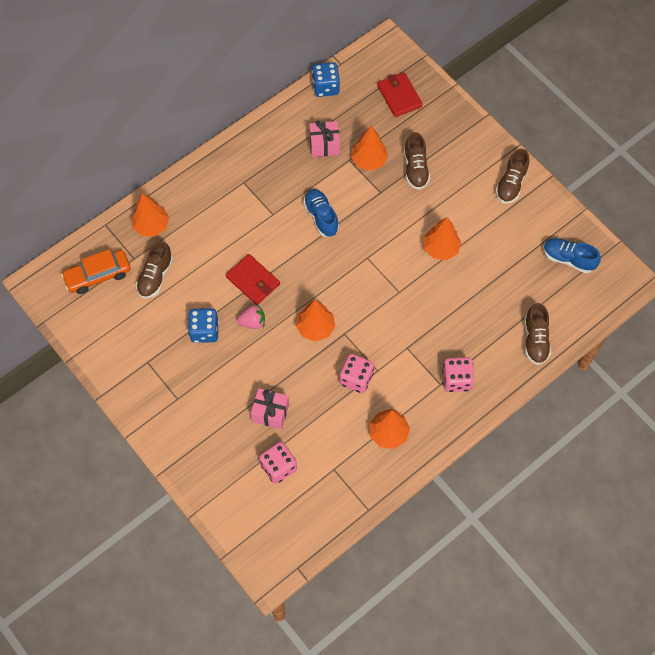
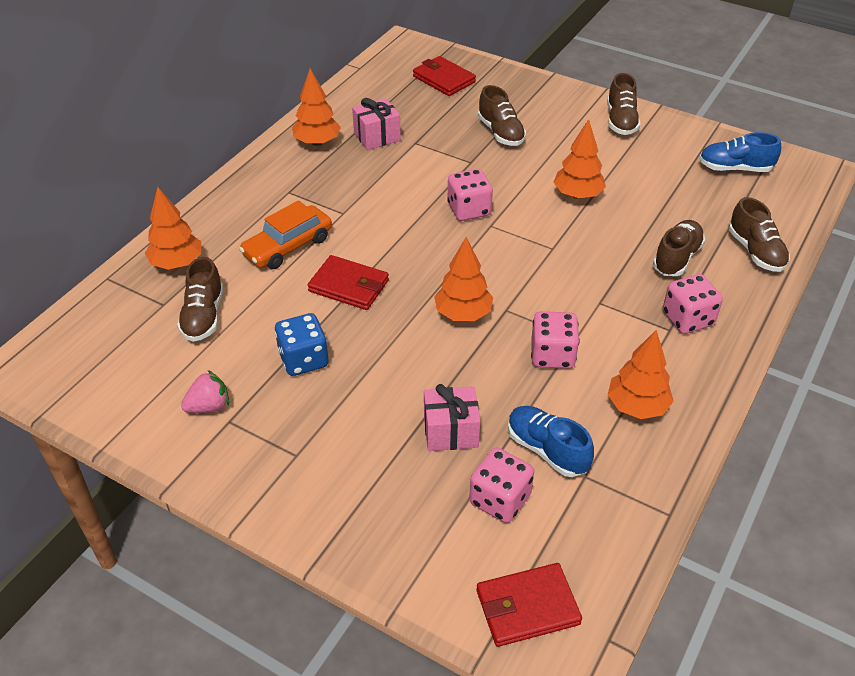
camera: 20 degrees left, 20 degrees down
(98, 275) = (113, 337): orange car -> orange car (288, 246)
(252, 322) = (370, 330): pink strawberry -> pink strawberry (209, 406)
(264, 535) = (527, 607): none -> red wallet
(321, 217) = (408, 201): blue shoe -> blue shoe (547, 450)
(325, 87) = (352, 89): blue dice -> none
(358, 238) = (469, 210): none -> pink dice
(368, 160) = (439, 138): orange tree -> orange tree (317, 142)
(478, 328) = (676, 258): none -> brown shoe

